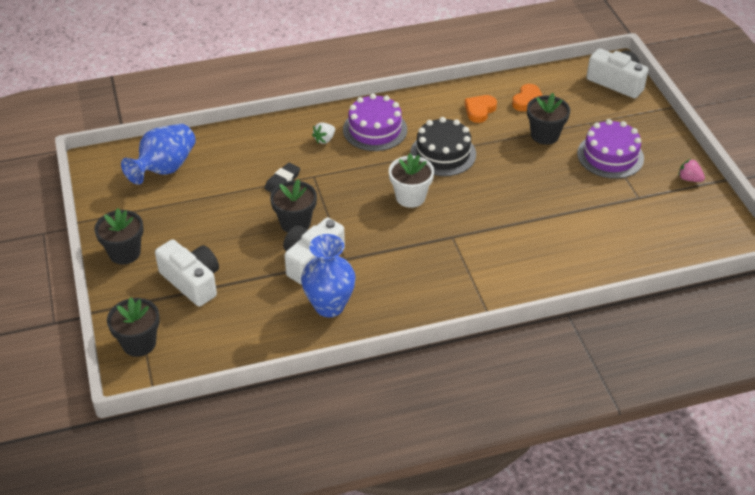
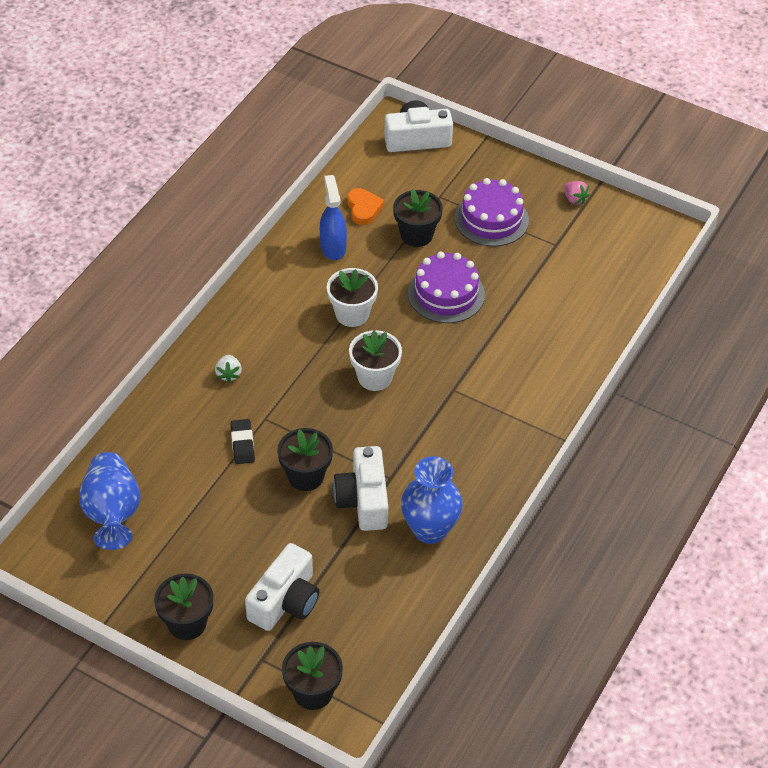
camera: 45 degrees left, 5 degrees up
(192, 281) = (285, 601): white camera -> white camera turned 120 degrees clockwise
(375, 129) = (262, 331): purple cake -> purple cake (446, 294)
(443, 153) = (352, 314): black cake -> white flower pot
(479, 110) = (333, 247): orange heart -> blue spray bottle
(689, 179) = (574, 199): pink strawberry -> pink strawberry turned 120 degrees counterclockwise

